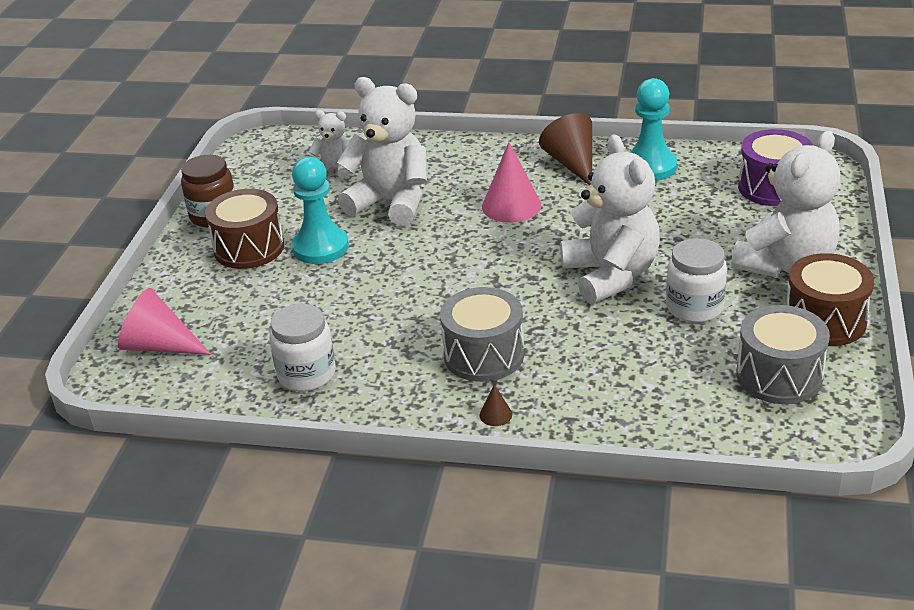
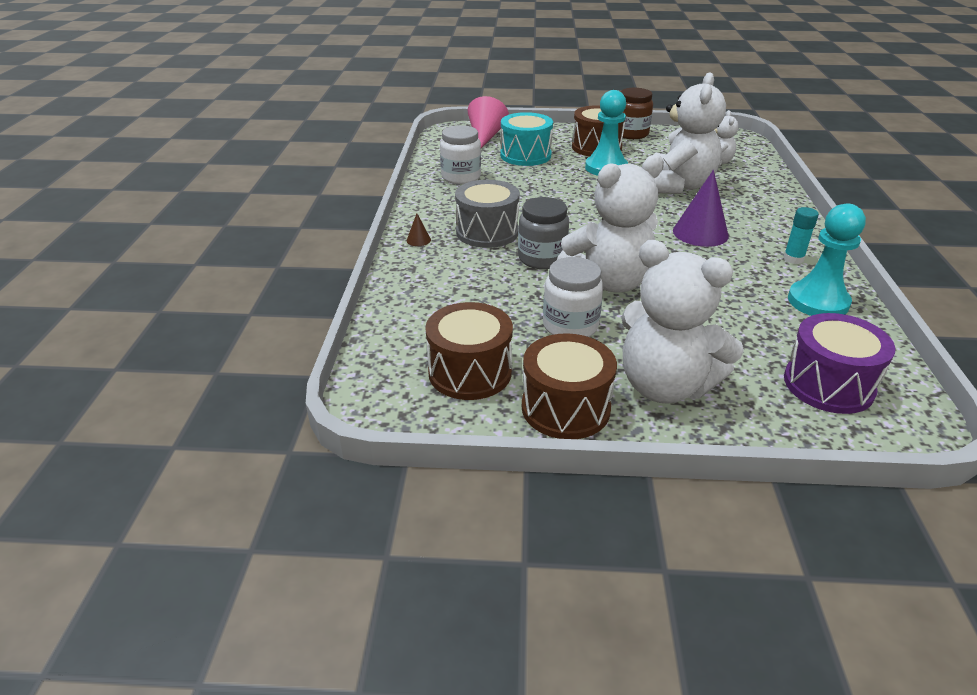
camera: 80 degrees right, 0 degrees up
(251, 311) = (525, 155): none -> turquoise drum
(511, 206) = (700, 233): pink cone -> purple cone
(555, 316) = (542, 258): none -> grey jar
(572, 163) = (793, 259): brown cone -> turquoise glue stick
(779, 376) = (470, 372): grey drum -> brown drum

